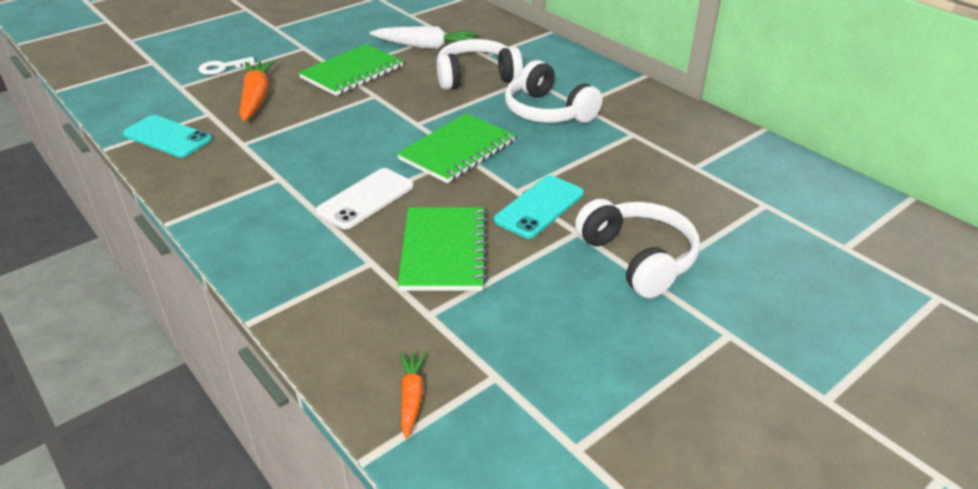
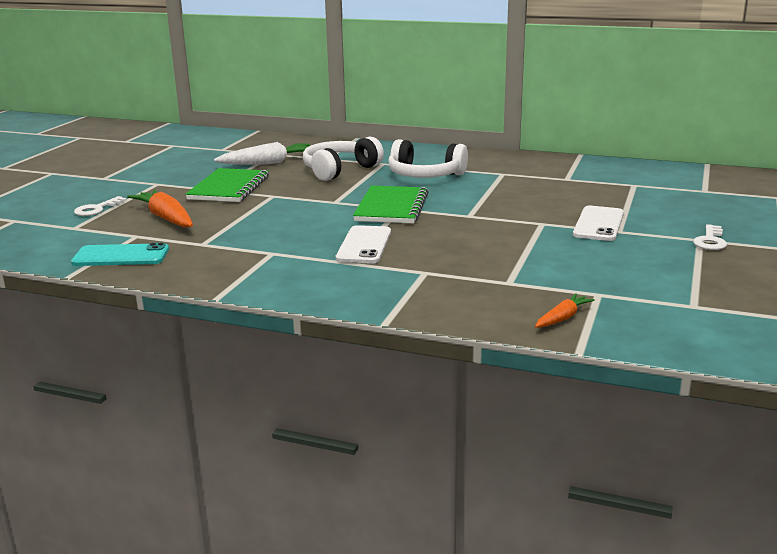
camera: 30 degrees left, 15 degrees down
(411, 397) = (562, 318): orange carrot -> orange carrot turned 75 degrees clockwise
(444, 251) = (468, 253): green notebook -> none
(539, 207) = (498, 219): turquoise phone -> none
(638, 258) = (598, 224): white headphones -> white phone
(739, 343) = (710, 241): none -> white key

